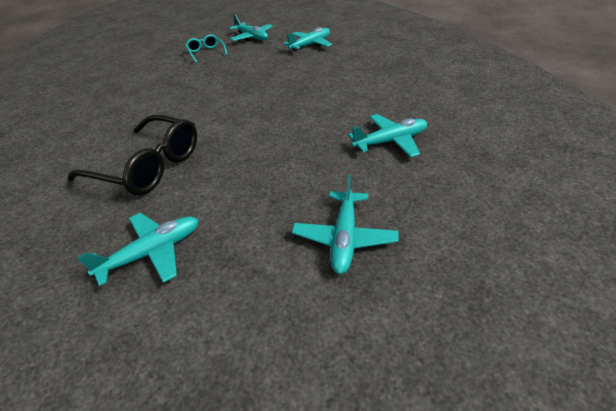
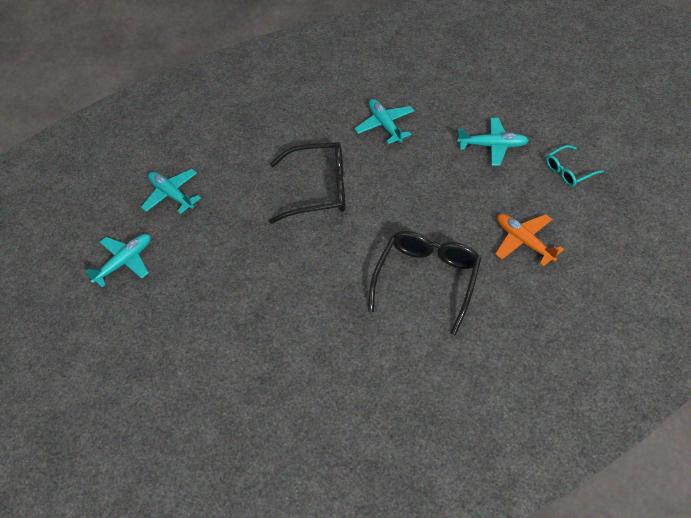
camera: 90 degrees left, 10 degrees up
(153, 252) = (524, 241): turquoise plane -> orange plane
(206, 53) = (167, 305): turquoise glasses -> turquoise glasses (568, 171)
(297, 103) = (319, 189): none -> black glasses

